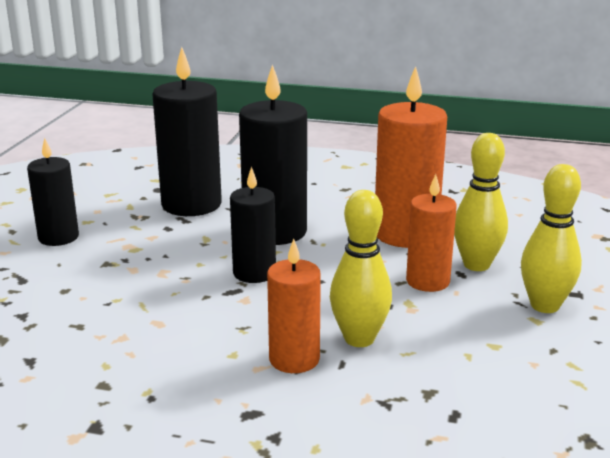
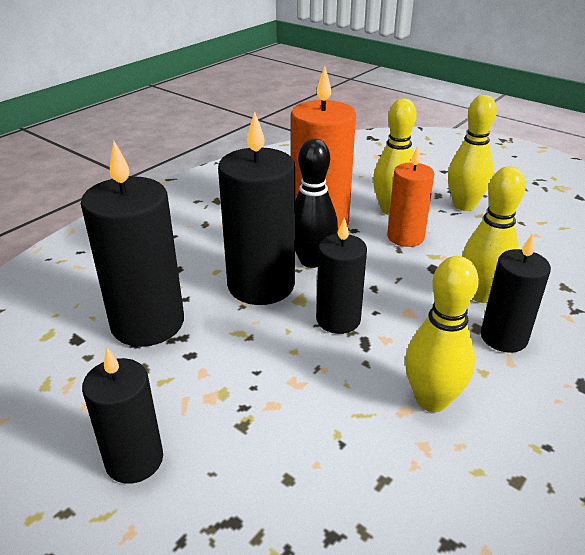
camera: 65 degrees left, 10 degrees up
(177, 332) = (431, 400): none -> yellow bowling pin
(294, 359) = (503, 337): orange candle -> black candle
(333, 244) = (311, 261): none -> black bowling pin

